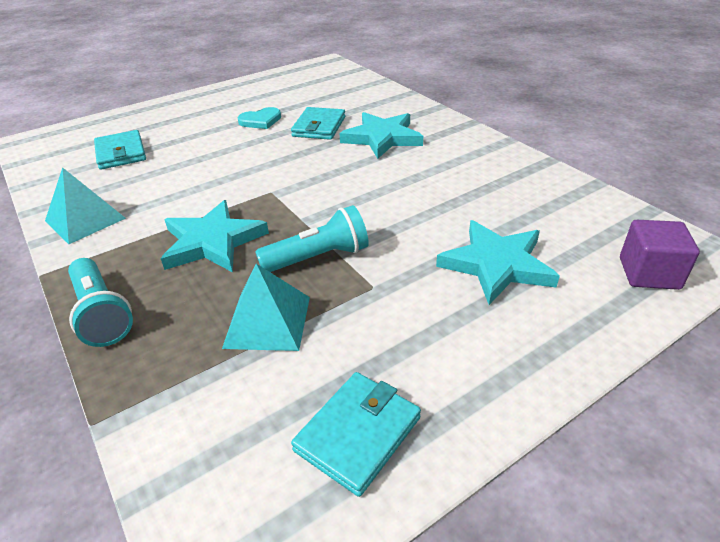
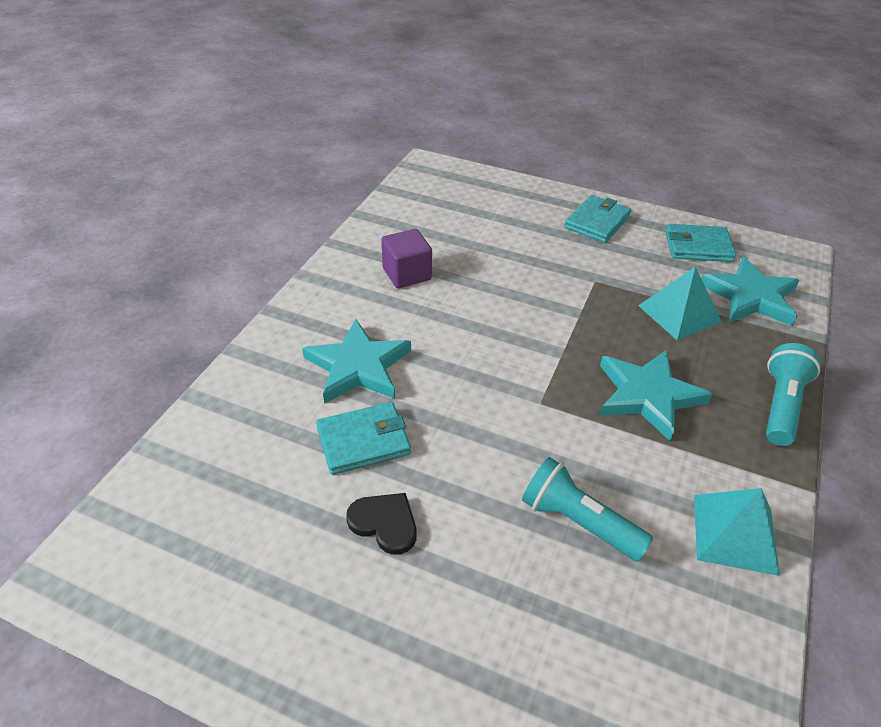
camera: 125 degrees left, 5 degrees up
(121, 153) = (604, 643): turquoise wallet -> turquoise wallet (597, 222)
(260, 121) = (385, 523): turquoise heart -> black heart
(318, 257) = (596, 320): turquoise flashlight -> turquoise flashlight (578, 522)
(496, 265) = (516, 236): turquoise star -> turquoise star (750, 297)
(649, 273) = (466, 182): purple cube -> purple cube (407, 274)

